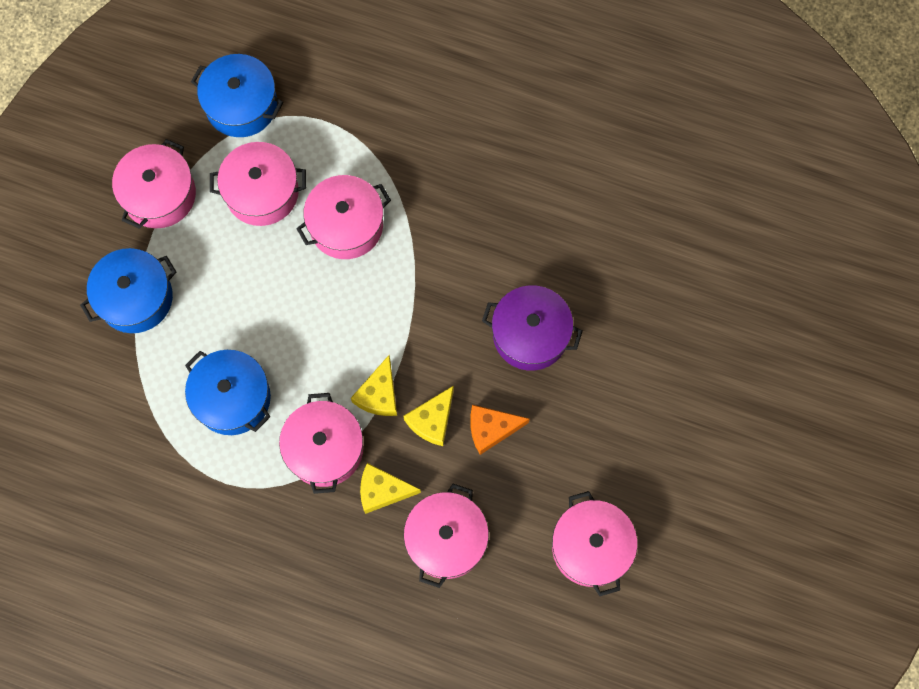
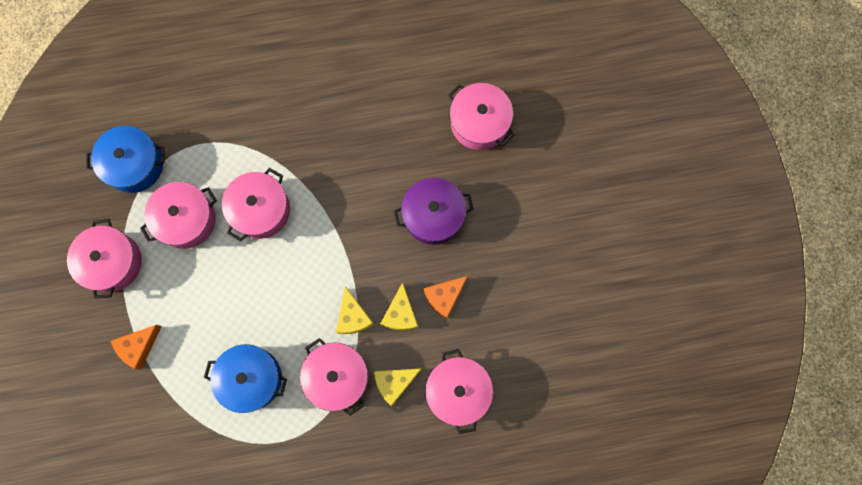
camera: 30 degrees left, 5 degrees up
(135, 298) = (138, 346): blue pot -> orange cheese
(591, 547) = (558, 339): pink pot -> pink pot (479, 123)

